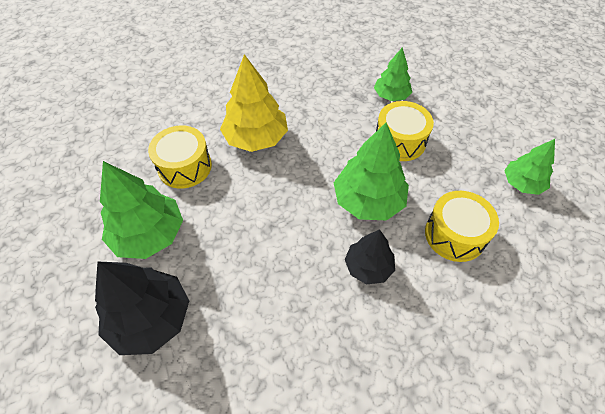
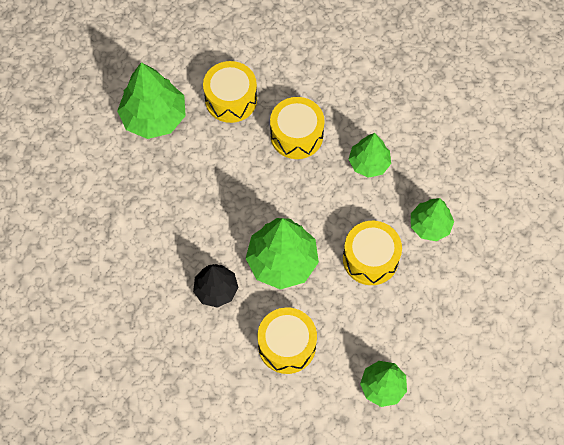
camera: 60 degrees right, 10 degrees up
(151, 318) = (92, 164): black tree -> none
(256, 138) = (296, 135): yellow tree -> yellow drum
(315, 106) = (369, 163): none -> green tree

